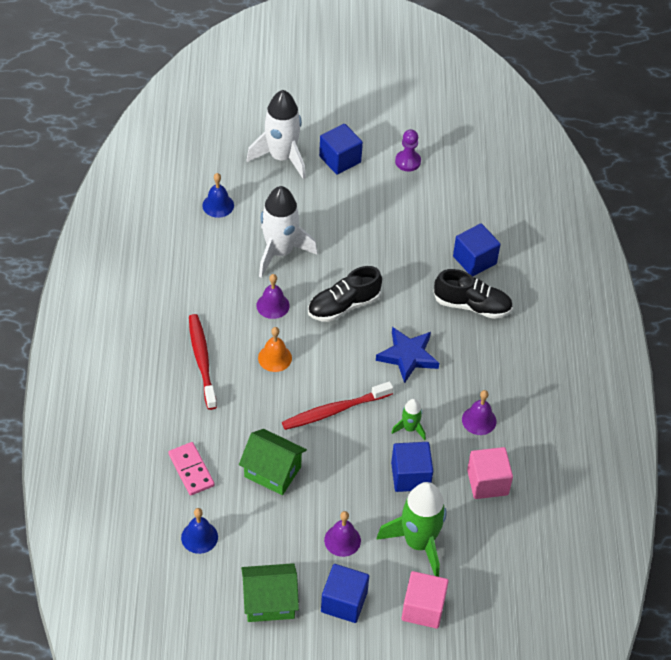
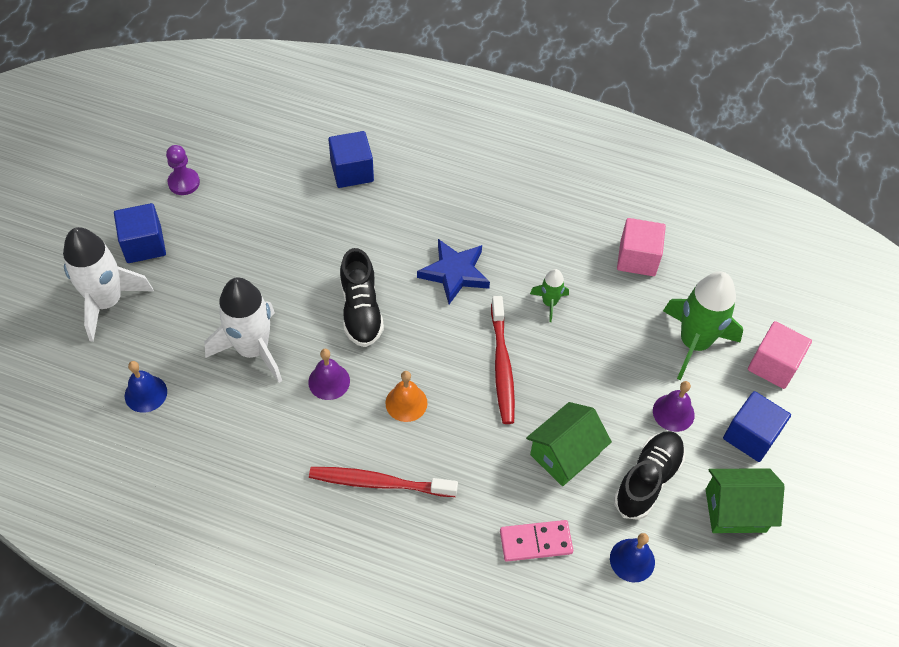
camera: 70 degrees left, 5 degrees up
(269, 602) = (735, 510): green house -> green house turned 75 degrees clockwise
(410, 476) = (610, 322): blue cube -> none
(472, 305) = (411, 194): black shoe -> black shoe (647, 480)
(479, 420) = (559, 239): purple bell -> none

